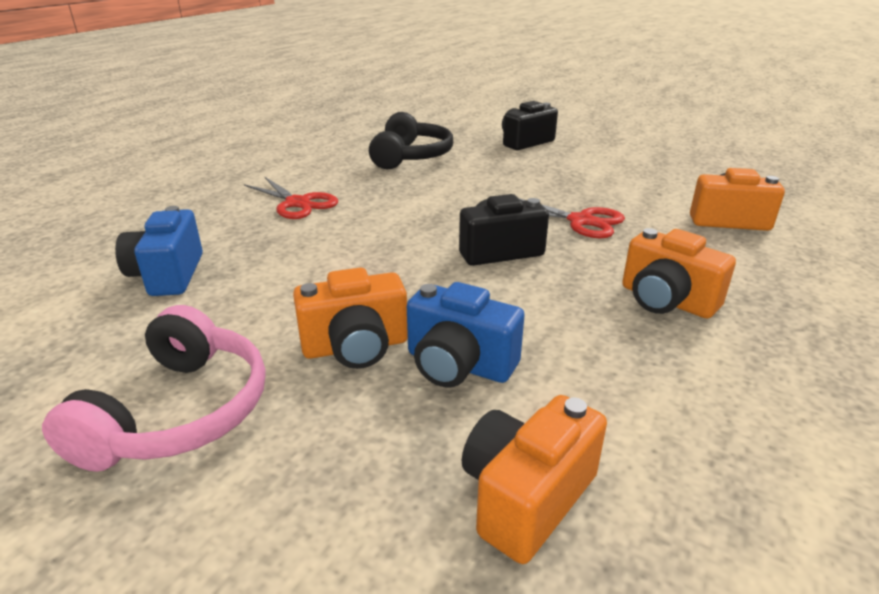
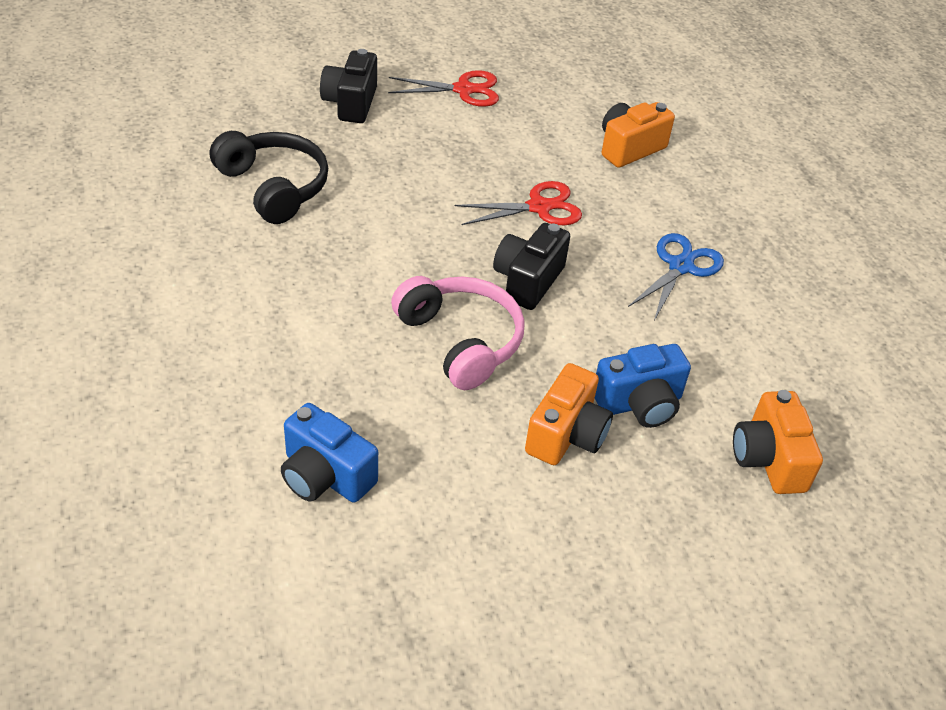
camera: 50 degrees left, 15 degrees up
(180, 412) = (546, 556): pink headphones -> pink headphones (461, 340)
(298, 203) = (279, 322): red scissors -> red scissors (463, 90)
(666, 301) = (680, 266): orange camera -> blue scissors

